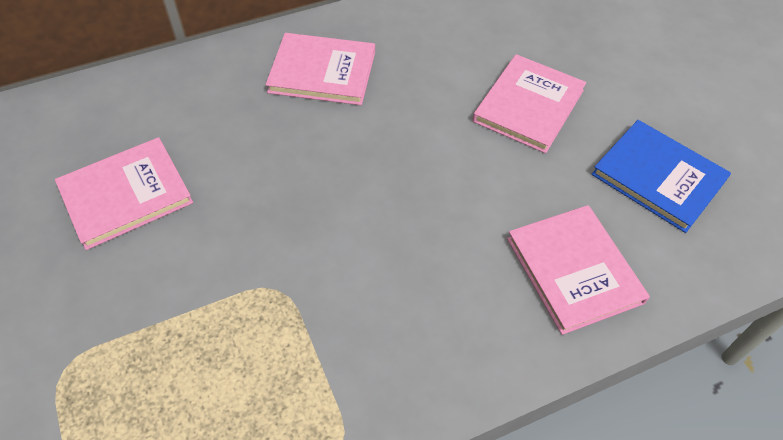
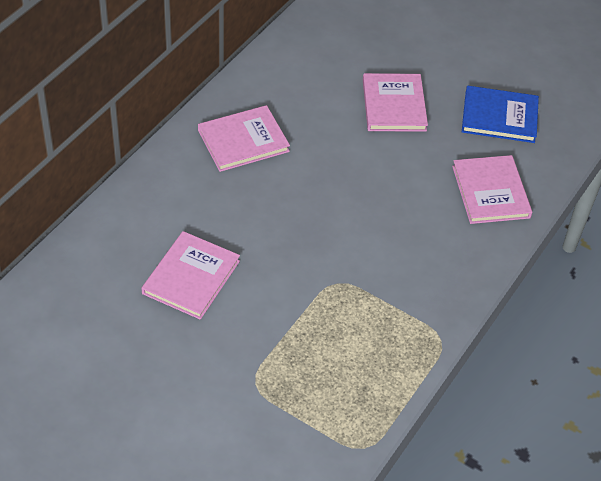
camera: 35 degrees left, 5 degrees down
(574, 270) = (490, 192): pink book -> pink book turned 45 degrees clockwise

